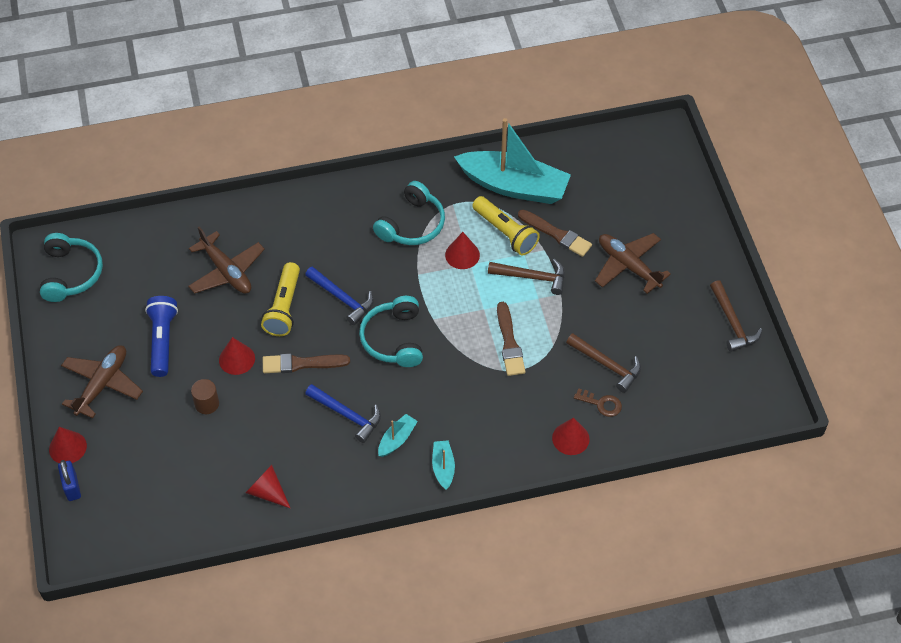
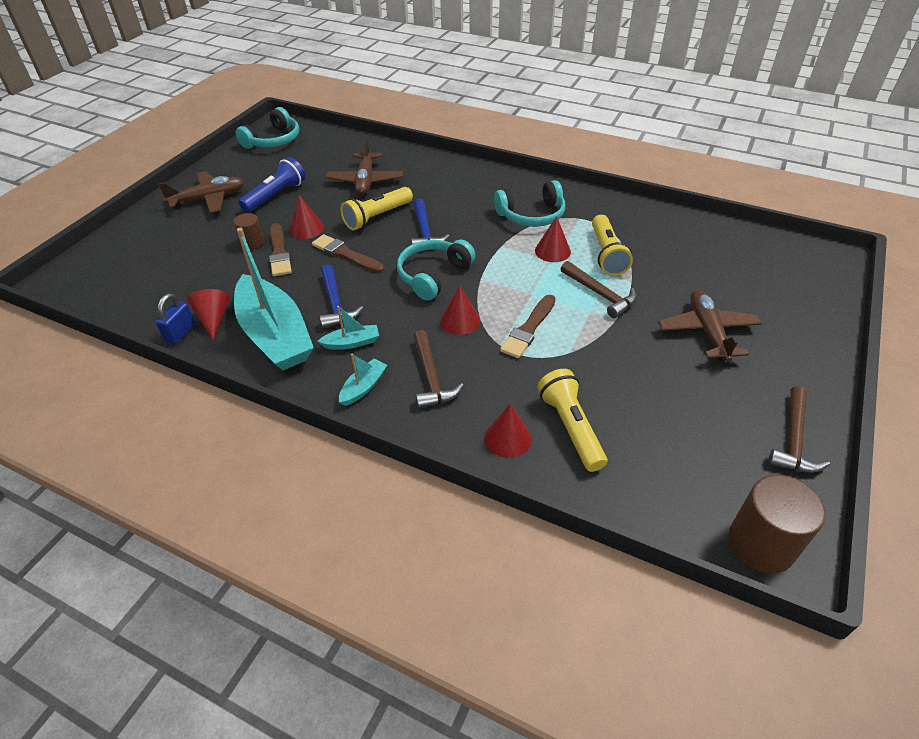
camera: 40 degrees right, 10 degrees down
(67, 447) = (140, 219): red cone -> red cone (460, 320)
(72, 487) = (109, 241): blue padlock -> blue padlock (180, 333)
(514, 186) = (646, 230): turquoise boat -> turquoise boat (275, 335)
(556, 234) = (654, 276): brown brush -> brown brush (279, 253)
(601, 404) = (570, 427): brown key -> yellow flashlight
(607, 365) = (609, 398): brown hammer -> brown hammer (431, 378)
(756, 407) = (761, 544): none -> brown cylinder

